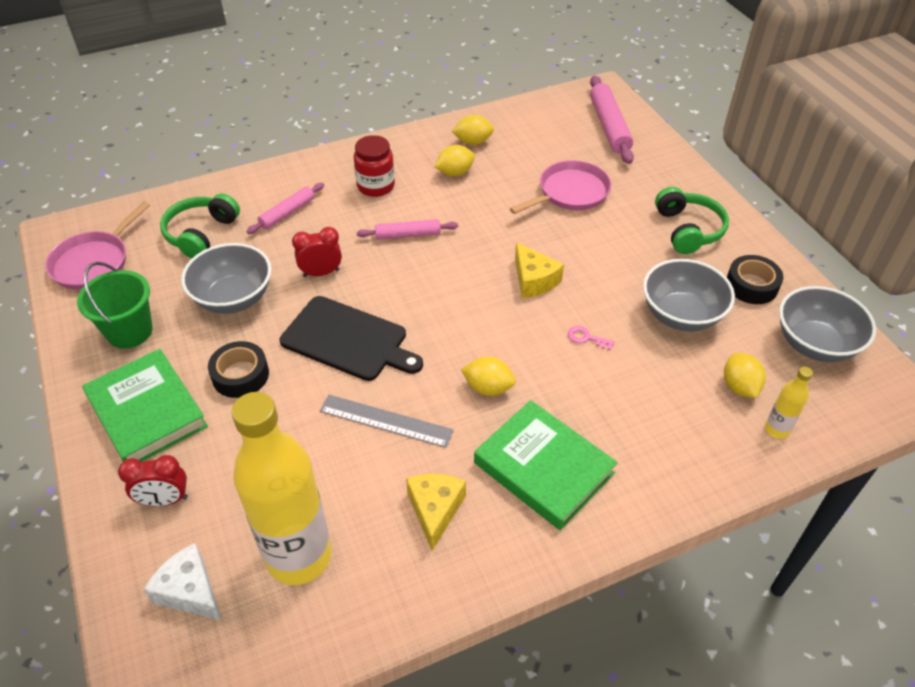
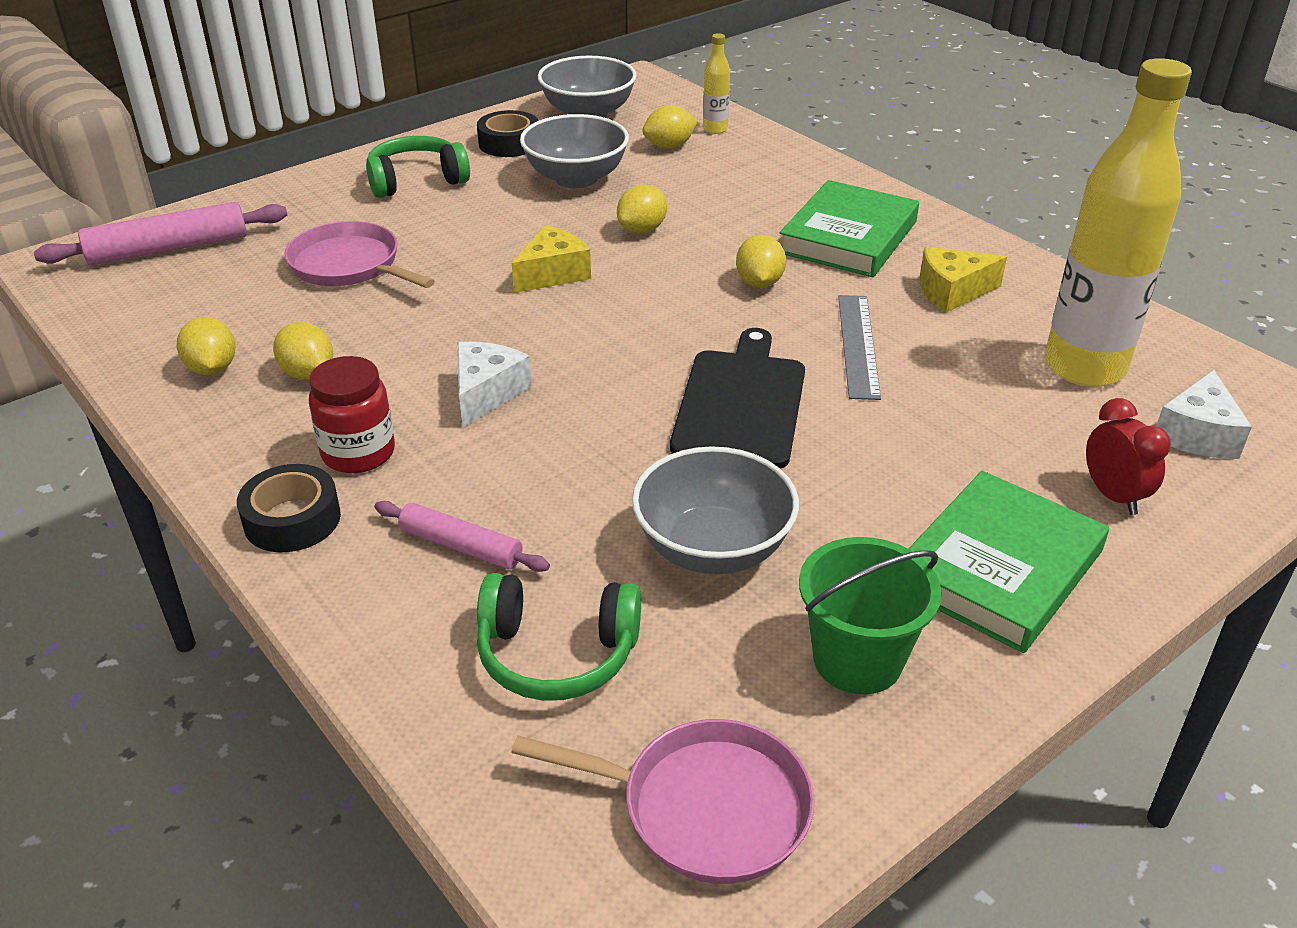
camera: 105 degrees left, 10 degrees down
(240, 375) = (867, 490): black tape -> black tape (292, 519)
(321, 273) = (610, 463): red clock -> none
(408, 235) = (486, 393): pink rolling pin -> white cheese
(586, 338) = (642, 230): pink key -> yellow lemon

